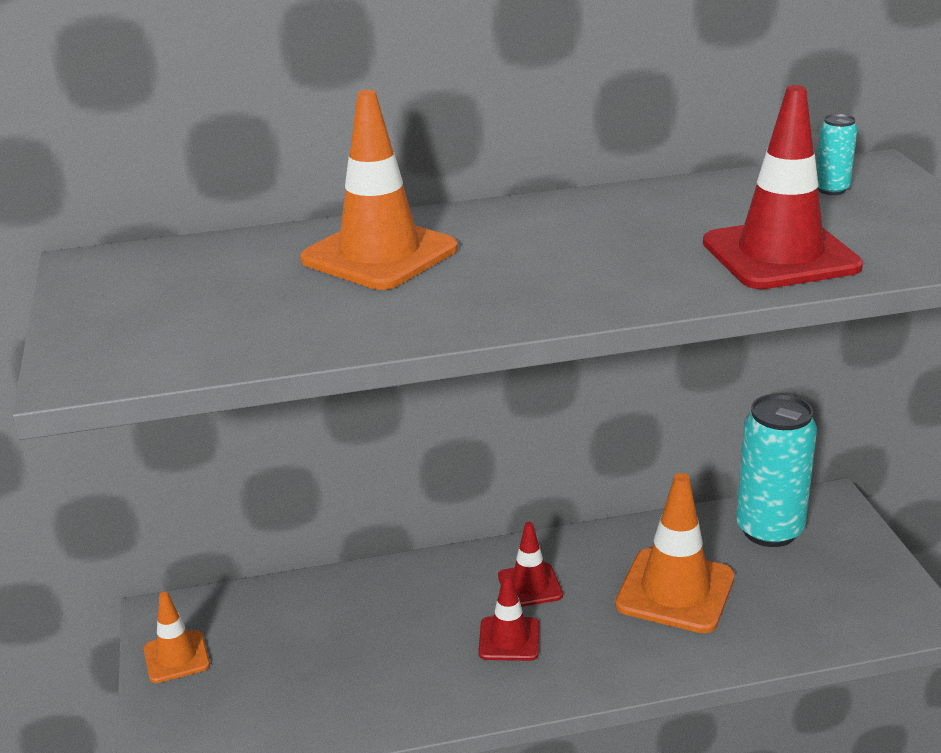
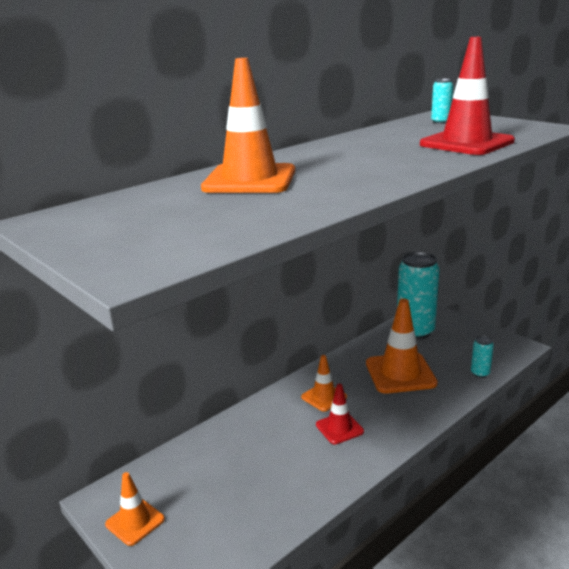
camera: 30 degrees left, 5 degrees down
(530, 586) = (324, 397): red traffic cone -> orange traffic cone
(802, 638) = (480, 373): none -> turquoise can

